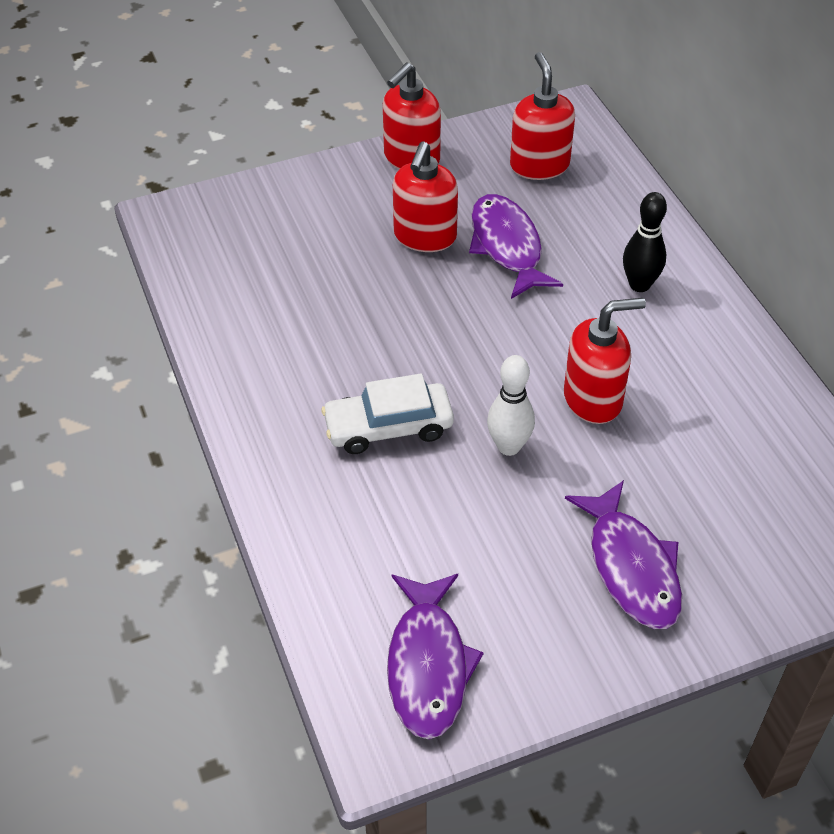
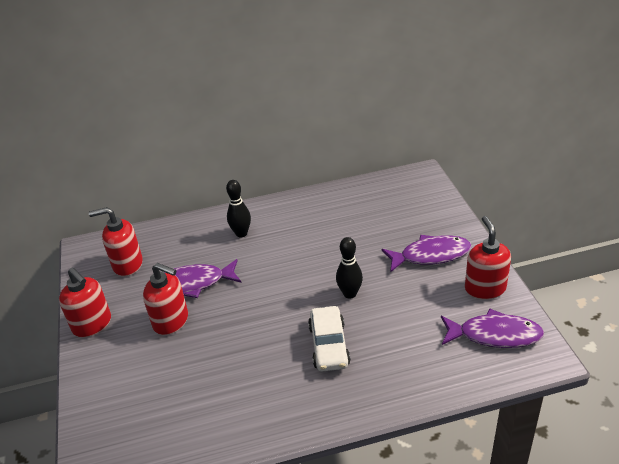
camera: 80 degrees left, 10 degrees down
(509, 446) = (350, 293): white bowling pin -> black bowling pin
(593, 399) = (320, 258): red soap dispenser -> red soap dispenser (485, 288)

